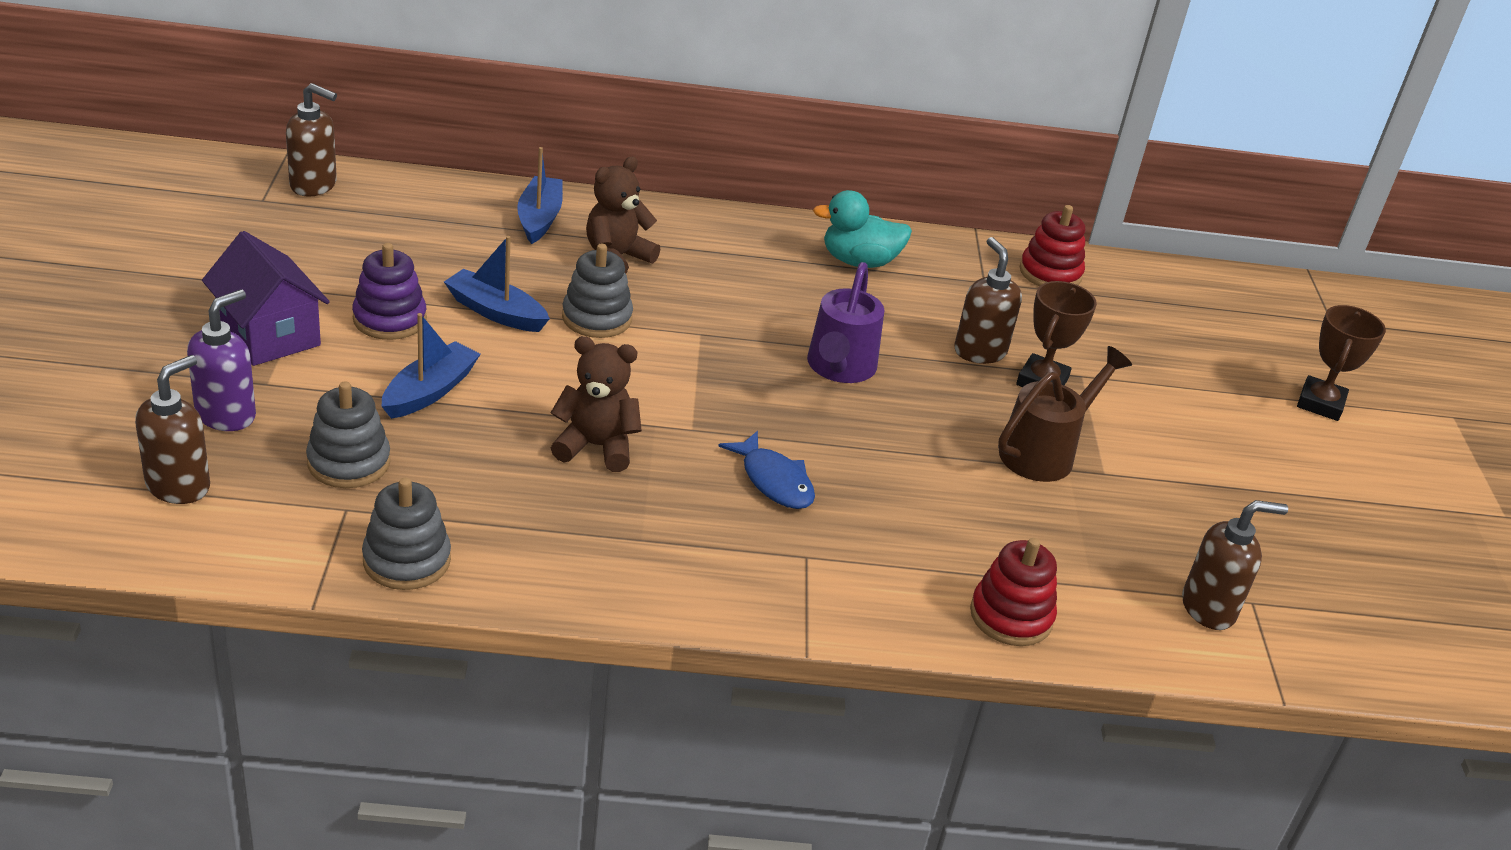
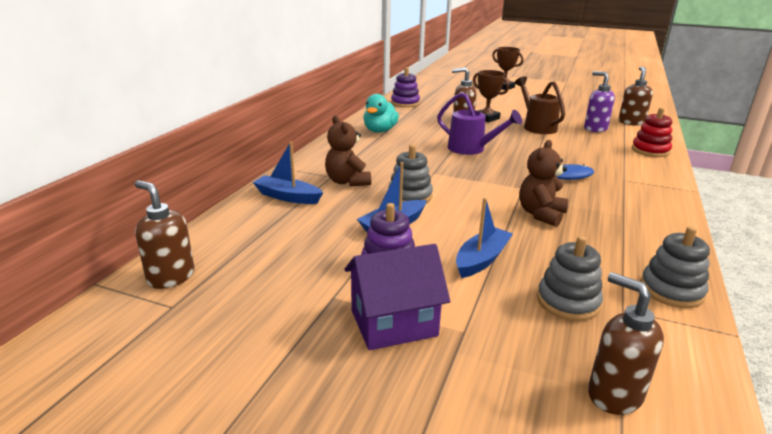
camera: 65 degrees left, 10 degrees down
(226, 415) = (508, 357): purple soap dispenser -> purple soap dispenser (595, 129)
(314, 185) = (170, 277): brown soap dispenser -> brown soap dispenser turned 90 degrees counterclockwise
(430, 391) = (481, 259): blue boat -> blue boat turned 75 degrees clockwise
(1050, 273) = (405, 103): red stacking toy -> purple stacking toy

